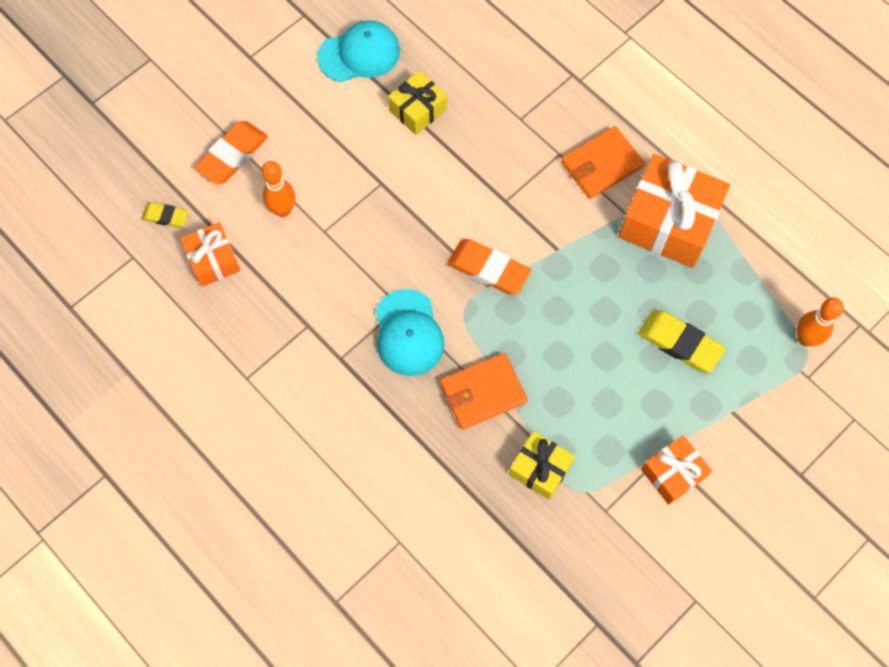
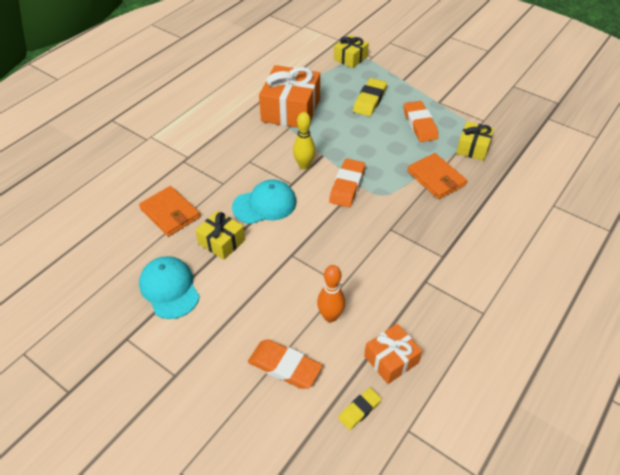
camera: 100 degrees left, 20 degrees down
(166, 216) = (359, 410): yellow eraser -> yellow eraser turned 45 degrees clockwise
(408, 333) = (409, 221): turquoise cap -> turquoise cap (265, 204)
(539, 221) = (304, 165): none -> yellow bowling pin
(601, 165) = (255, 141): orange wallet -> orange wallet (170, 213)
(608, 405) = (420, 124): none -> orange eraser
(673, 473) = (449, 97): orange gift -> none
(805, 338) = (350, 58): orange bowling pin -> yellow gift

